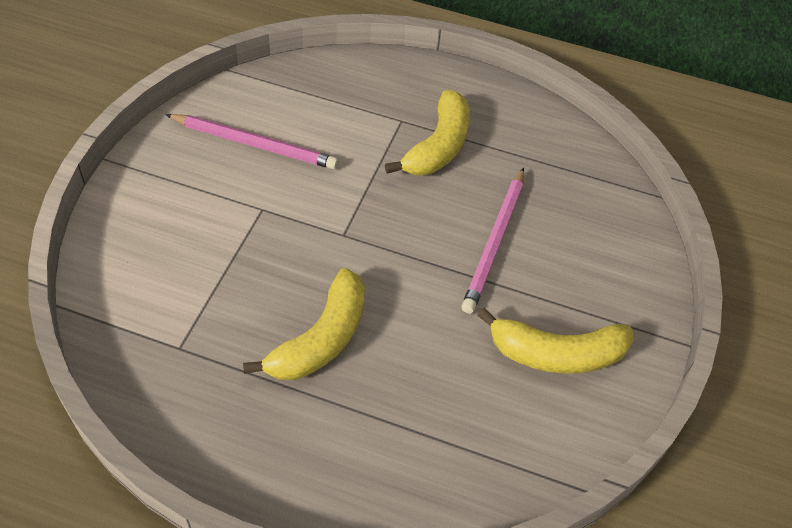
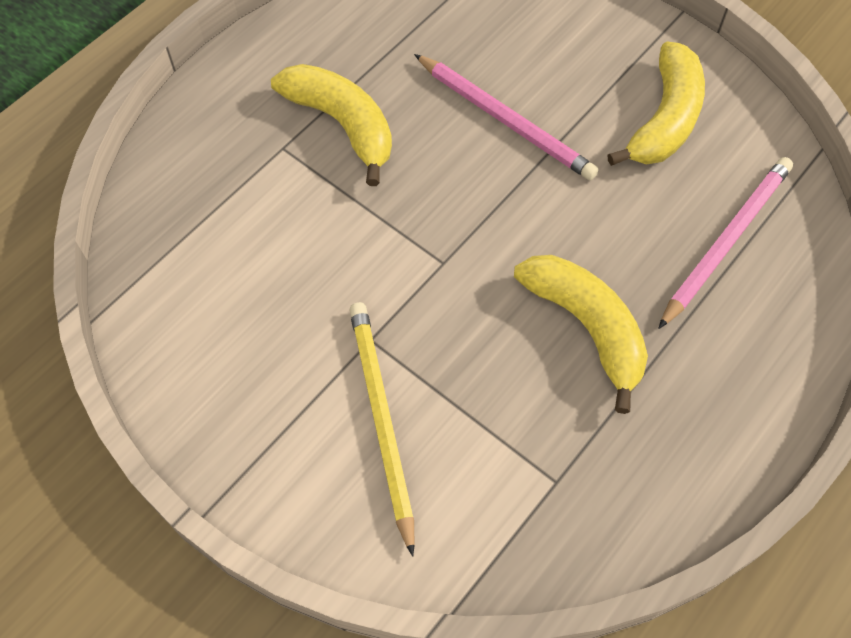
camera: 65 degrees left, 10 degrees up
(200, 231) = (381, 420): none -> yellow pencil
(254, 144) = (254, 321): pink pencil -> pink pencil (726, 241)

